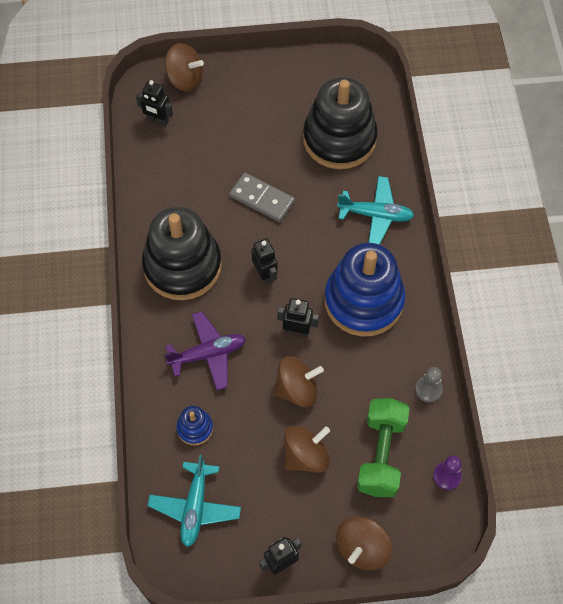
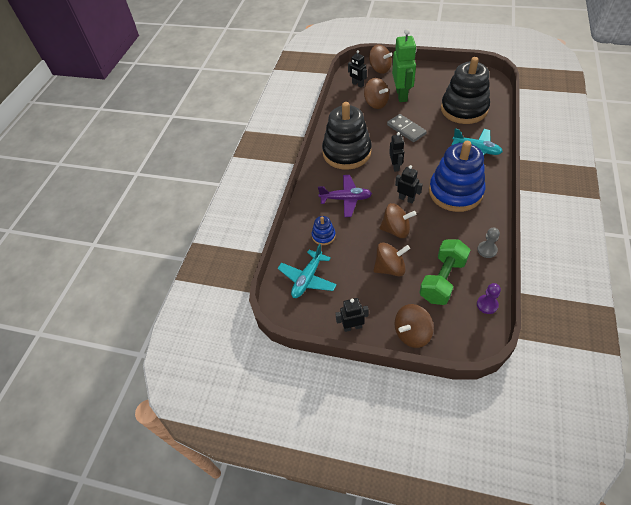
camera: 25 degrees right, 10 degrees down
(199, 155) = (376, 103): none -> brown spinning top
(236, 129) = (401, 95): none -> green robot

